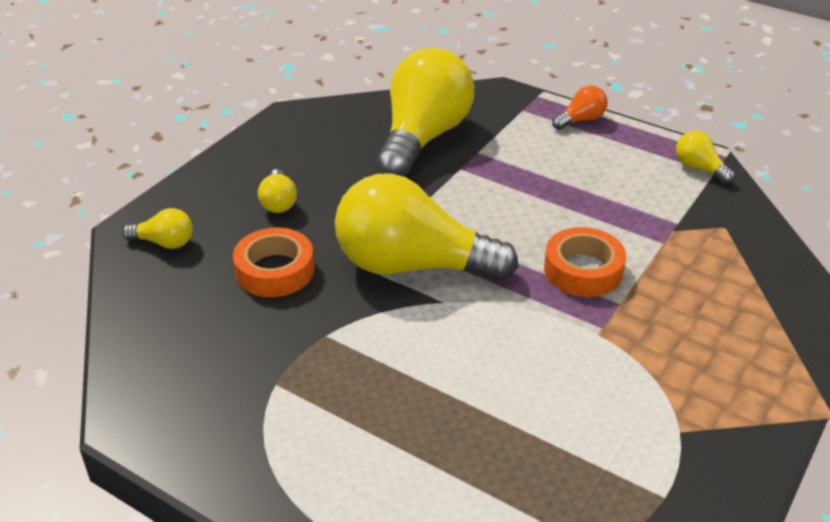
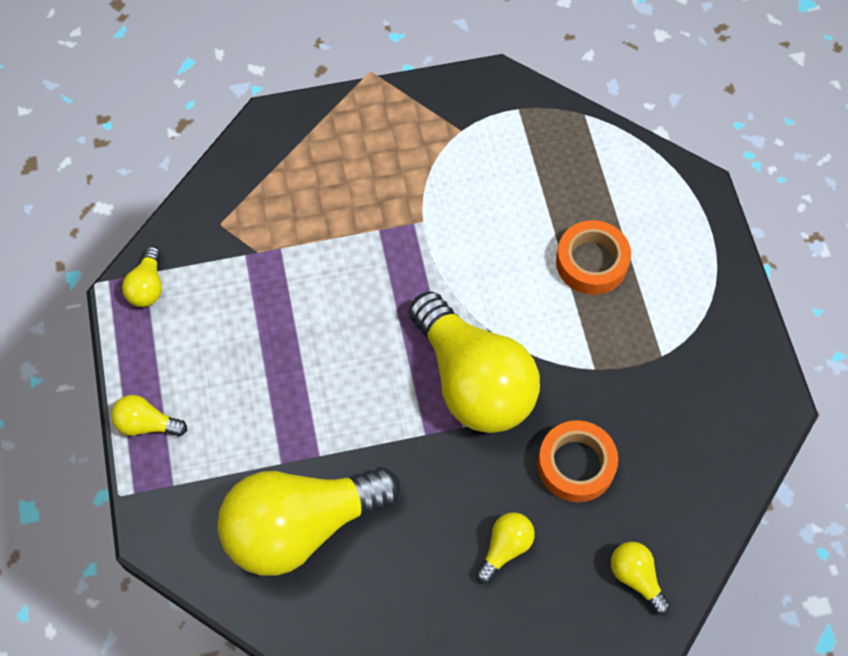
camera: 135 degrees left, 25 degrees up
(581, 120) = (147, 424): orange light bulb -> yellow light bulb
(583, 270) = (365, 274): orange tape -> orange tape (591, 262)

